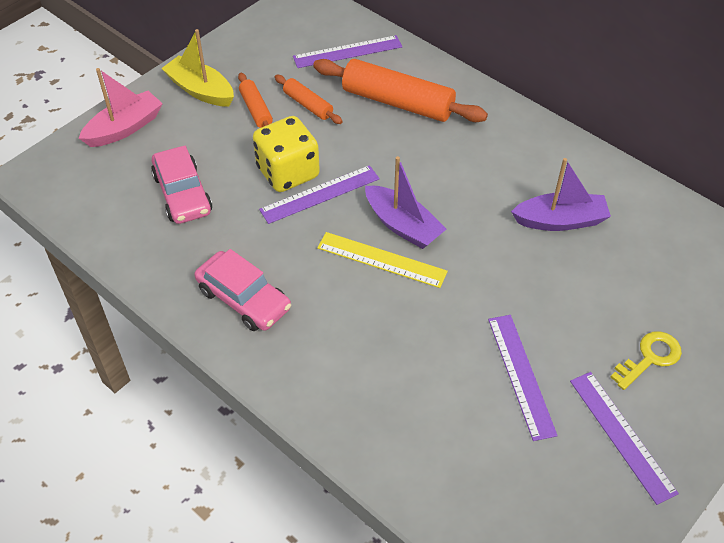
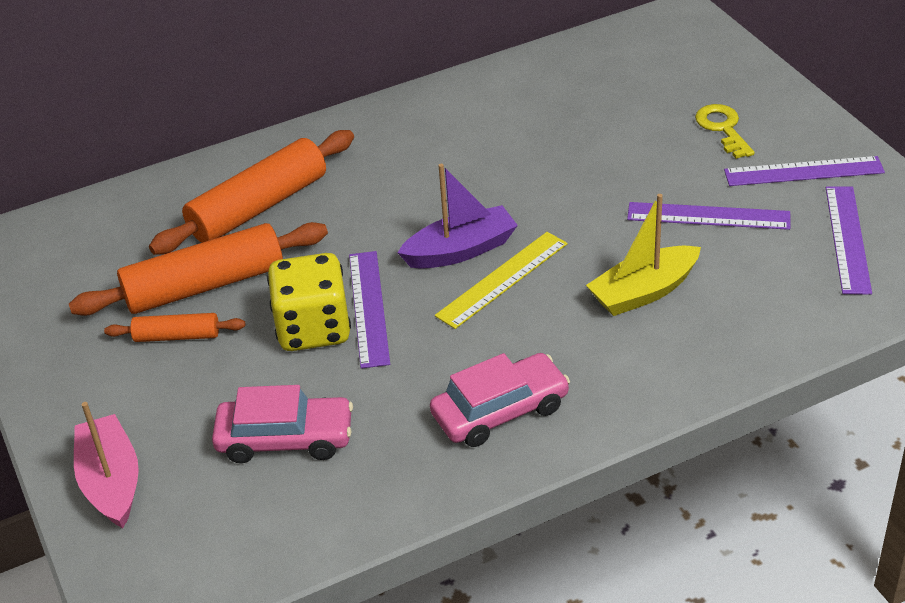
camera: 65 degrees left, 10 degrees down
(200, 90) = (95, 385): yellow boat -> yellow boat (644, 292)
(308, 105) = (205, 285): orange rolling pin -> orange rolling pin, size x1.95
(347, 52) = (134, 228): purple ruler -> purple ruler (848, 239)
(560, 221) = (521, 134): purple boat -> none

